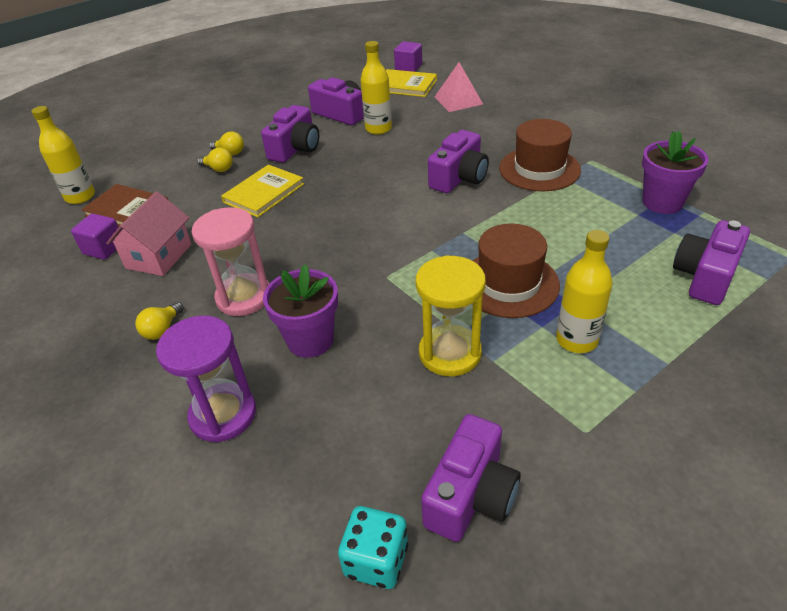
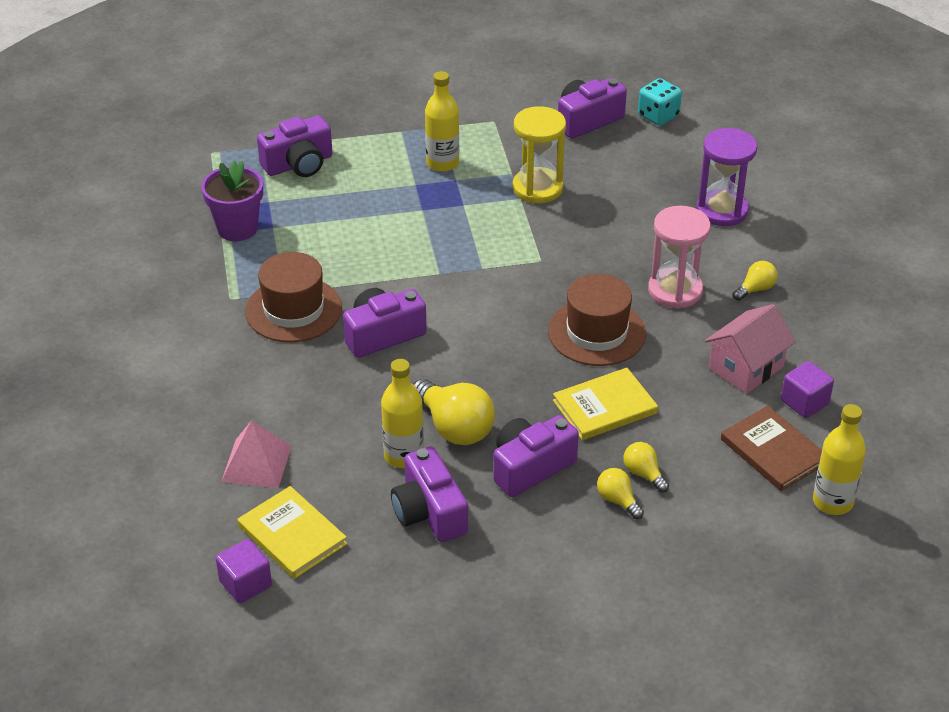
camera: 155 degrees left, 0 degrees up
(310, 340) = (635, 234): purple flower pot -> none
(359, 150) = (454, 427): none -> yellow light bulb
(509, 283) = (447, 216): brown hat -> brown hat (596, 332)

